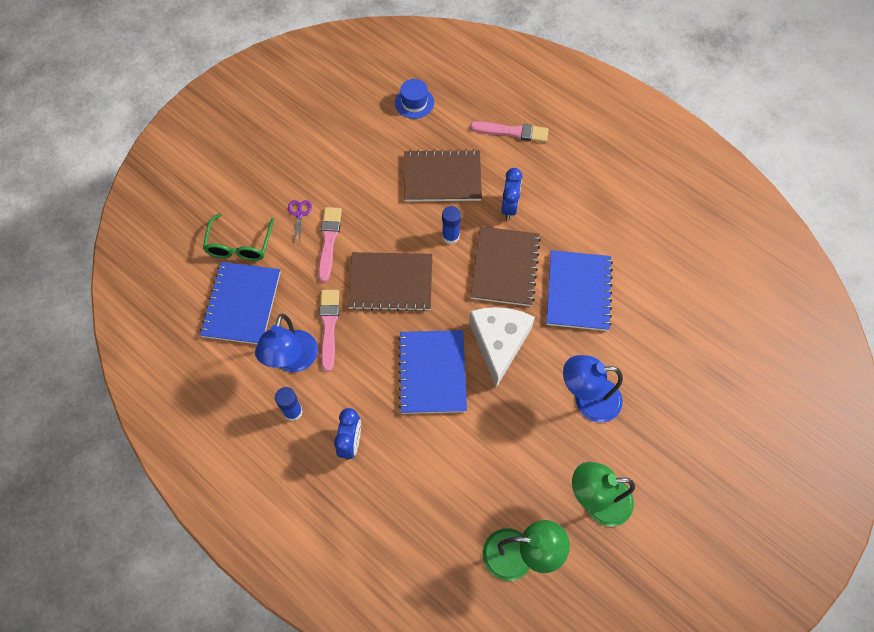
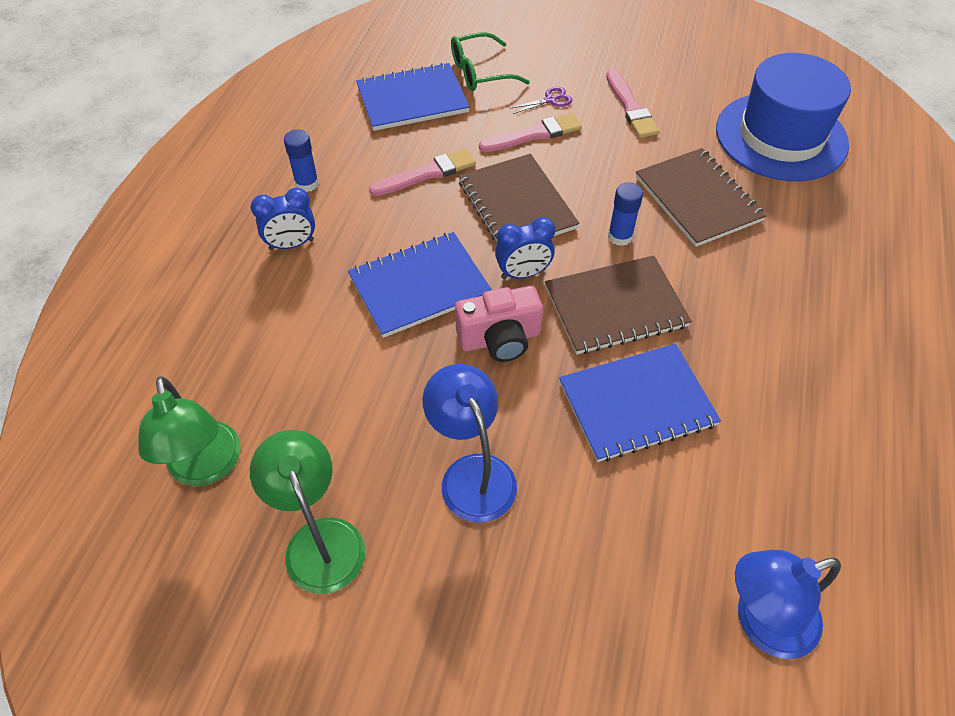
camera: 65 degrees right, 10 degrees down
(293, 361) = (367, 161): blue lamp -> blue lamp (762, 622)
(414, 102) = (781, 136): blue hat -> blue hat, size x2.34
(499, 343) = (500, 339): white cheese -> pink camera
(509, 207) = (709, 280): blue clock -> blue clock (523, 273)
(512, 132) = (828, 243): pink brush -> pink brush (630, 107)

